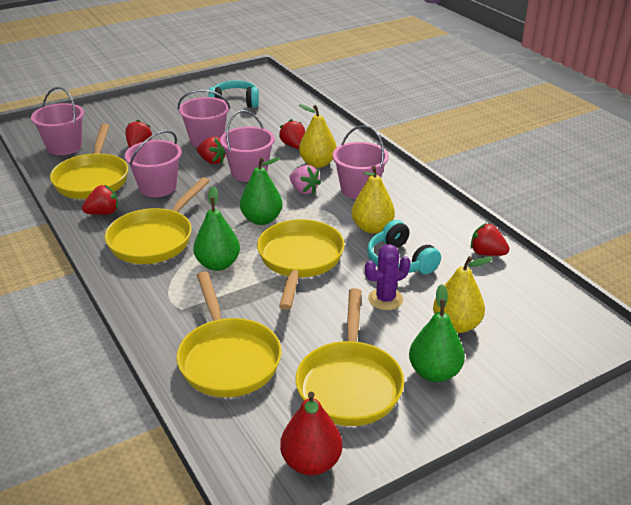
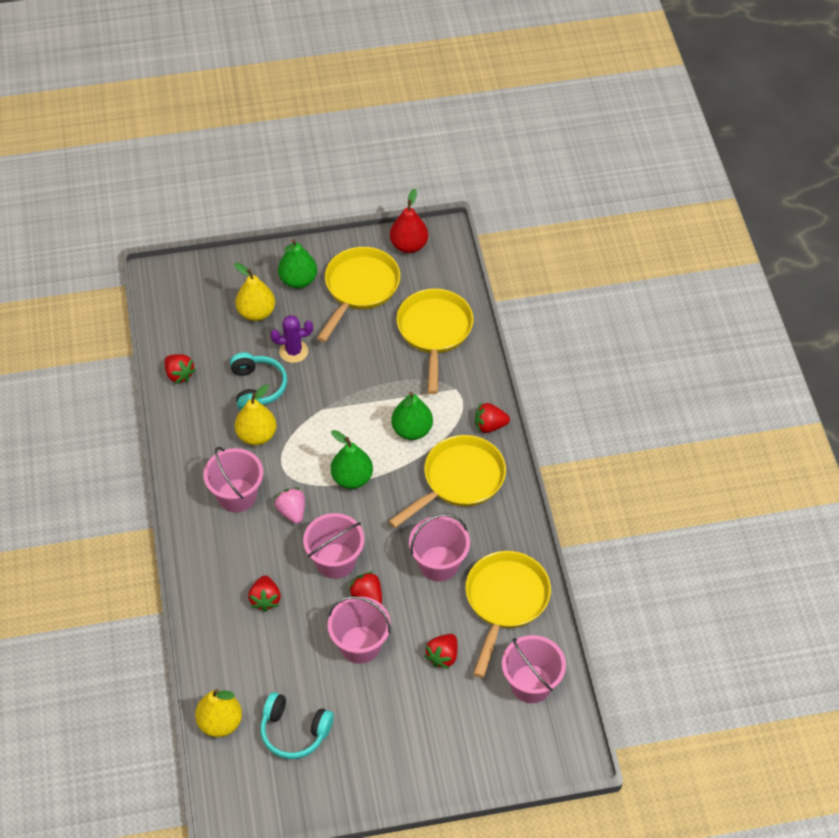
camera: 160 degrees left, 20 degrees up
(103, 213) = (501, 536): red strawberry -> red strawberry (490, 425)
(299, 260) = (341, 414): yellow pan -> none
(317, 163) = (255, 555): yellow pear -> yellow pear (220, 722)

